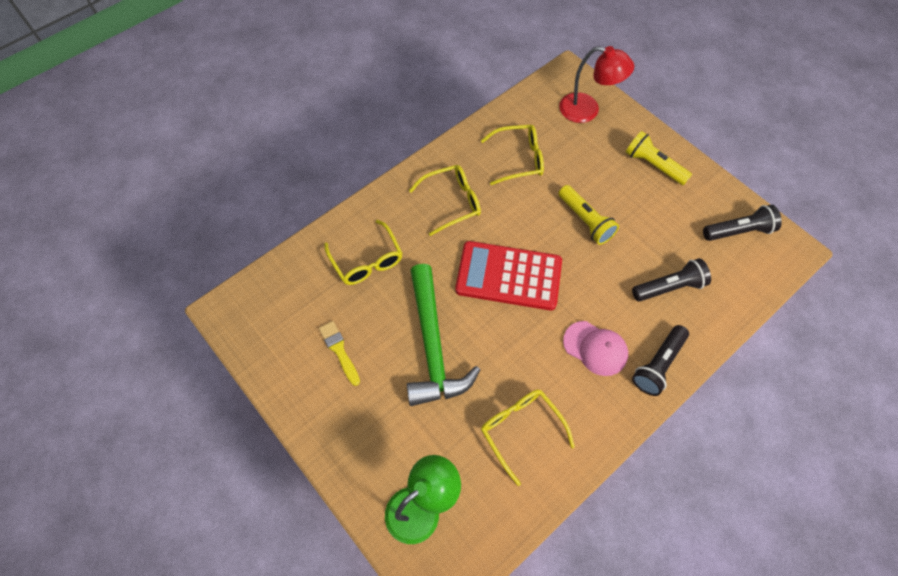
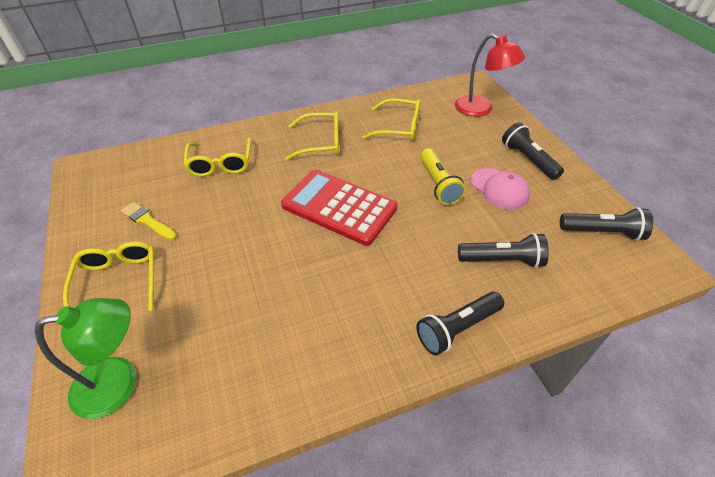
camera: 20 degrees right, 15 degrees down
(339, 351) = (148, 221): yellow brush -> yellow brush turned 45 degrees counterclockwise
(433, 346) = (232, 242): green hammer -> none
(521, 430) = (270, 343): yellow glasses -> yellow glasses (118, 281)
(595, 348) = (393, 291): pink cap -> pink cap (499, 189)
(653, 165) = (528, 160): yellow flashlight -> black flashlight

